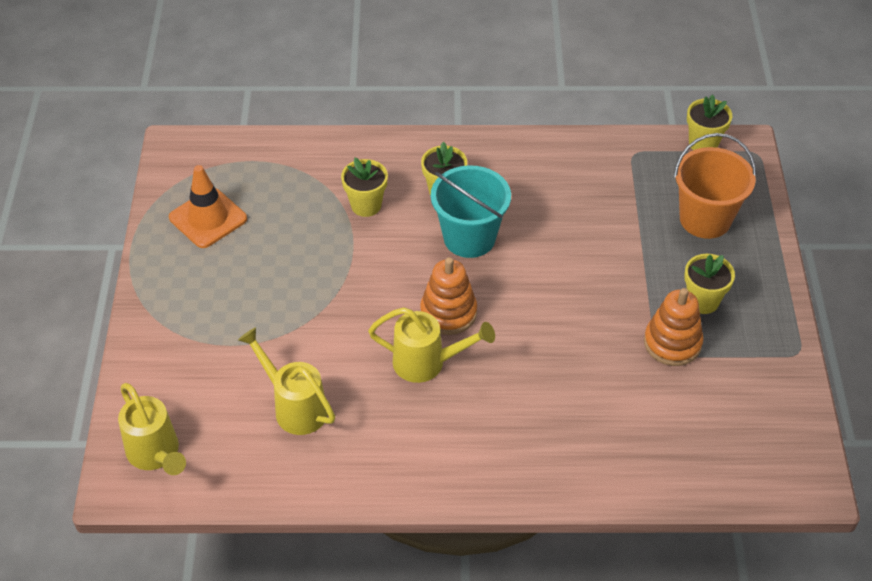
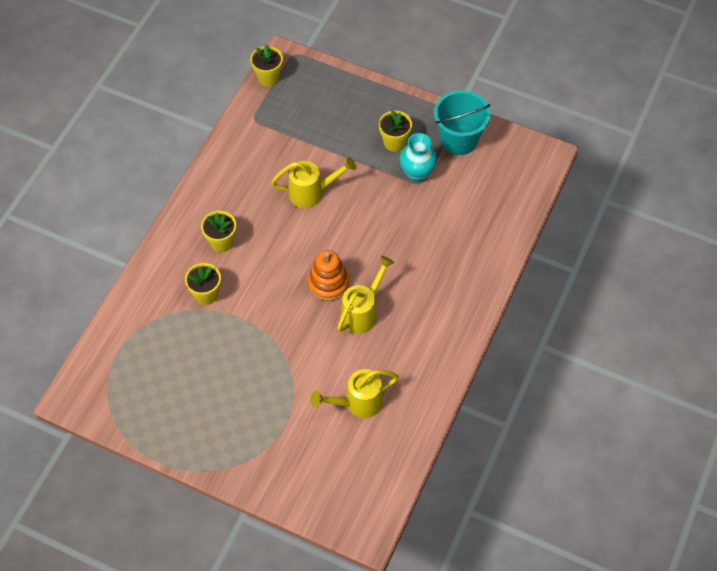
camera: 65 degrees left, 10 degrees up
(156, 454) = (354, 501): yellow watering can -> yellow watering can (312, 193)
(208, 218) = (159, 400): orange traffic cone -> none
(469, 238) = (272, 244): turquoise bucket -> turquoise bucket (459, 140)
(672, 343) = (417, 173): orange stacking toy -> turquoise vase
(705, 219) = (331, 108): orange bucket -> none

